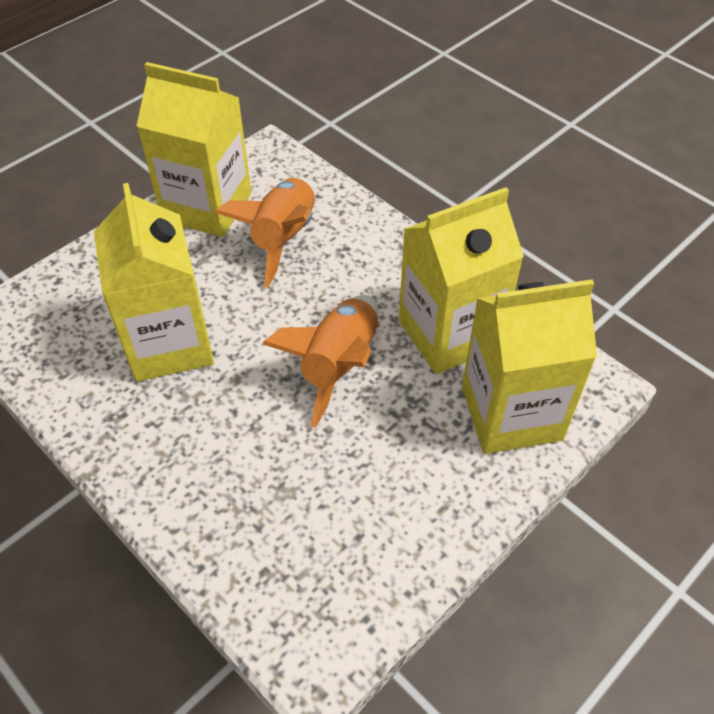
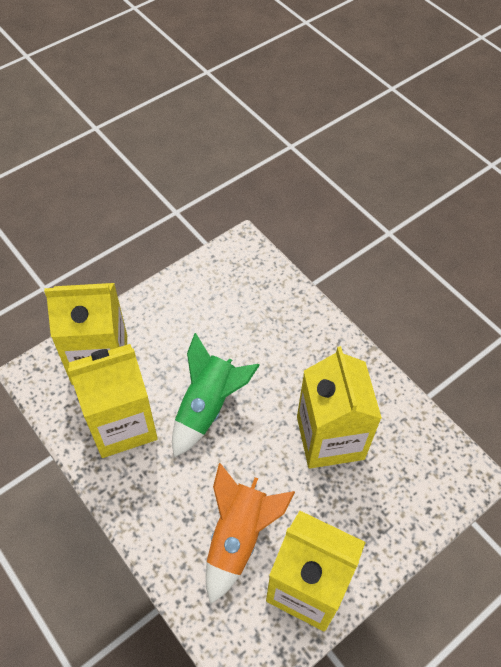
camera: 175 degrees left, 5 degrees up
(339, 364) = (207, 407): orange rocket -> green rocket

